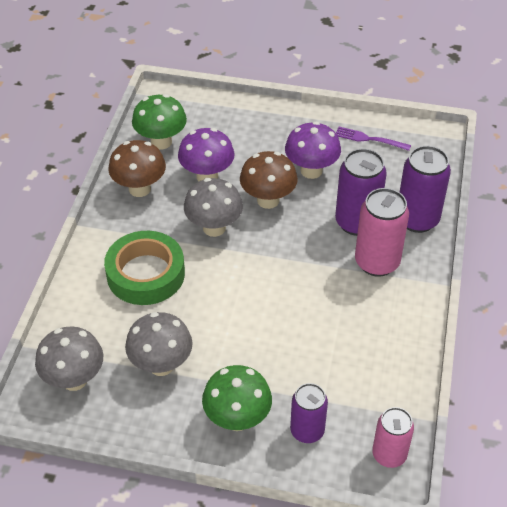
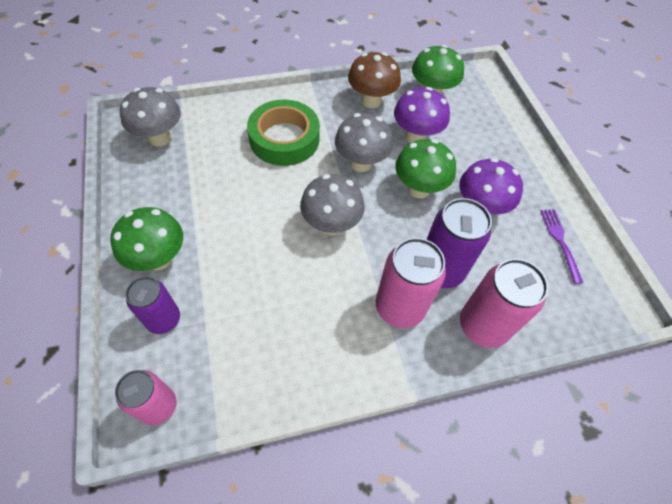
camera: 60 degrees right, 10 degrees up
(161, 365) = (195, 184): grey mushroom -> grey mushroom (331, 225)
(268, 200) = (419, 189): brown mushroom -> green mushroom
(417, 219) = (482, 326): purple can -> pink can

